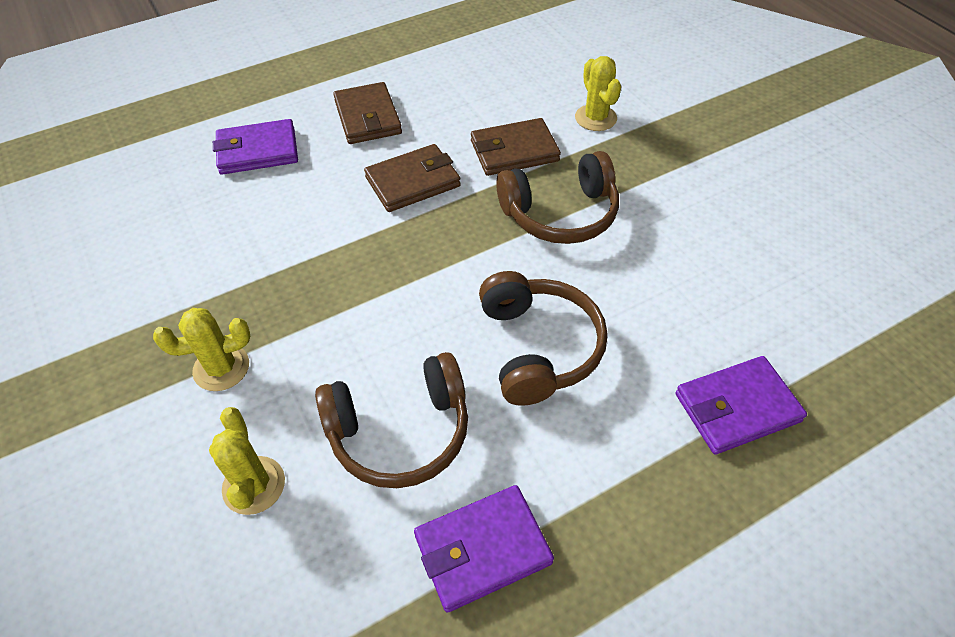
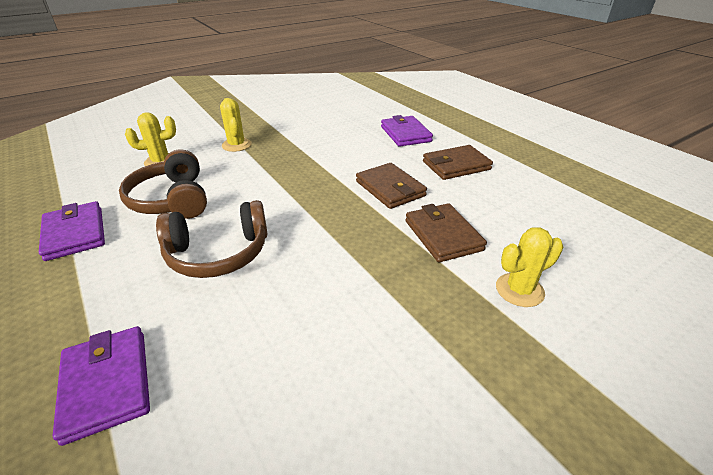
camera: 85 degrees right, 15 degrees down
(560, 213) = (366, 264): brown headphones -> none

